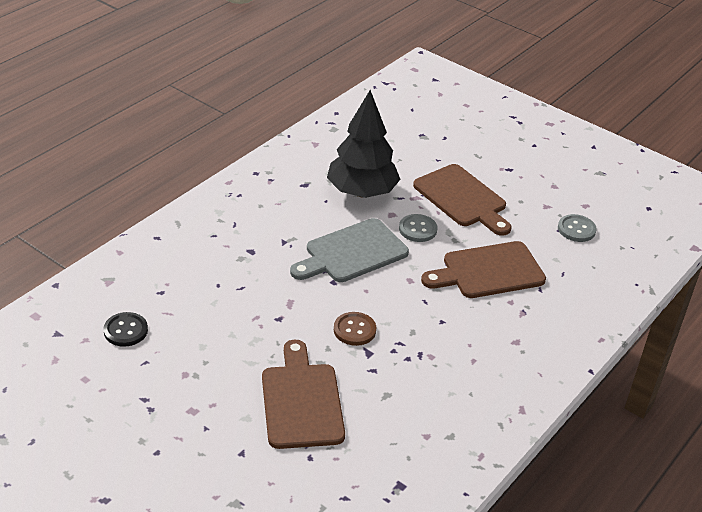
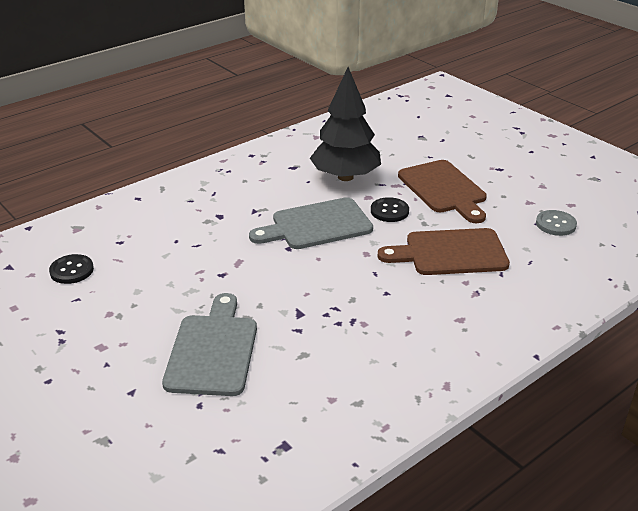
camera: 15 degrees right, 5 degrees down
(301, 401) = (213, 350): brown cutting board -> grey cutting board
(354, 330) = (293, 292): brown button -> none
(417, 229) = (389, 211): grey button -> black button

